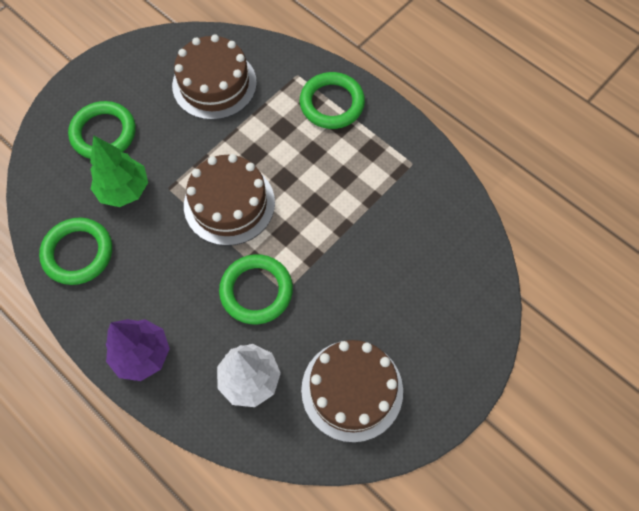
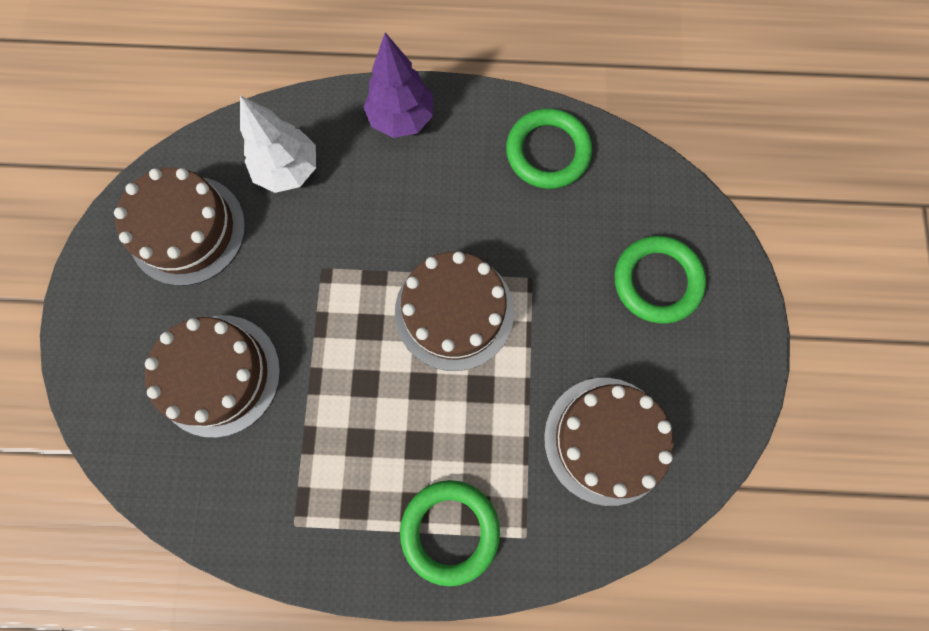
camera: 140 degrees right, 10 degrees up
(124, 190) = (571, 241): green tree -> none
(256, 291) = (349, 248): green ring -> none
(398, 274) = (219, 375): none -> brown cake

